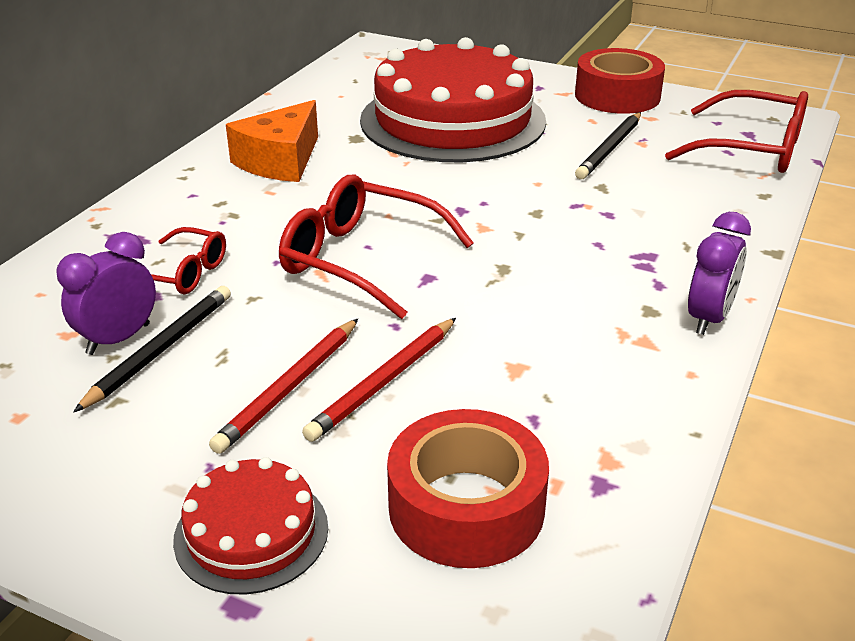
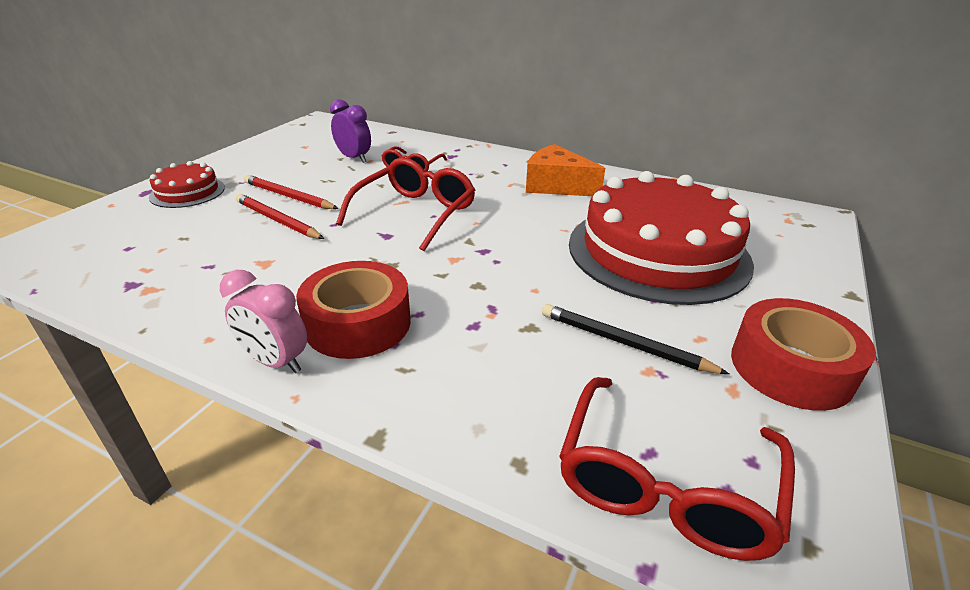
camera: 90 degrees right, 0 degrees up
(160, 350) = (340, 167): black pencil -> none
(466, 507) = (154, 241): red tape -> red tape (358, 323)
(709, 318) = (275, 362): purple clock -> pink clock

